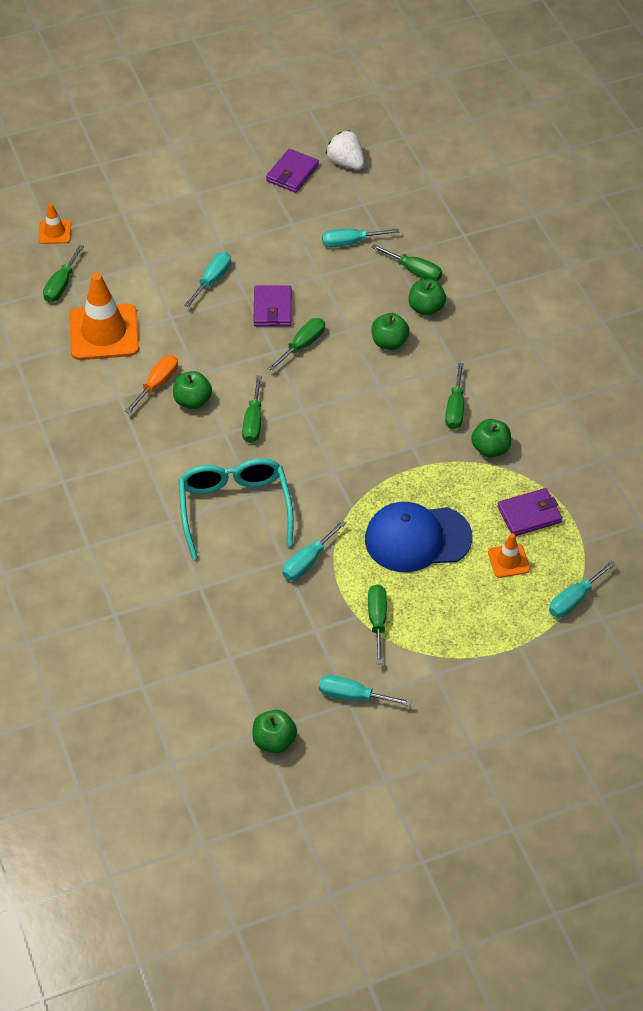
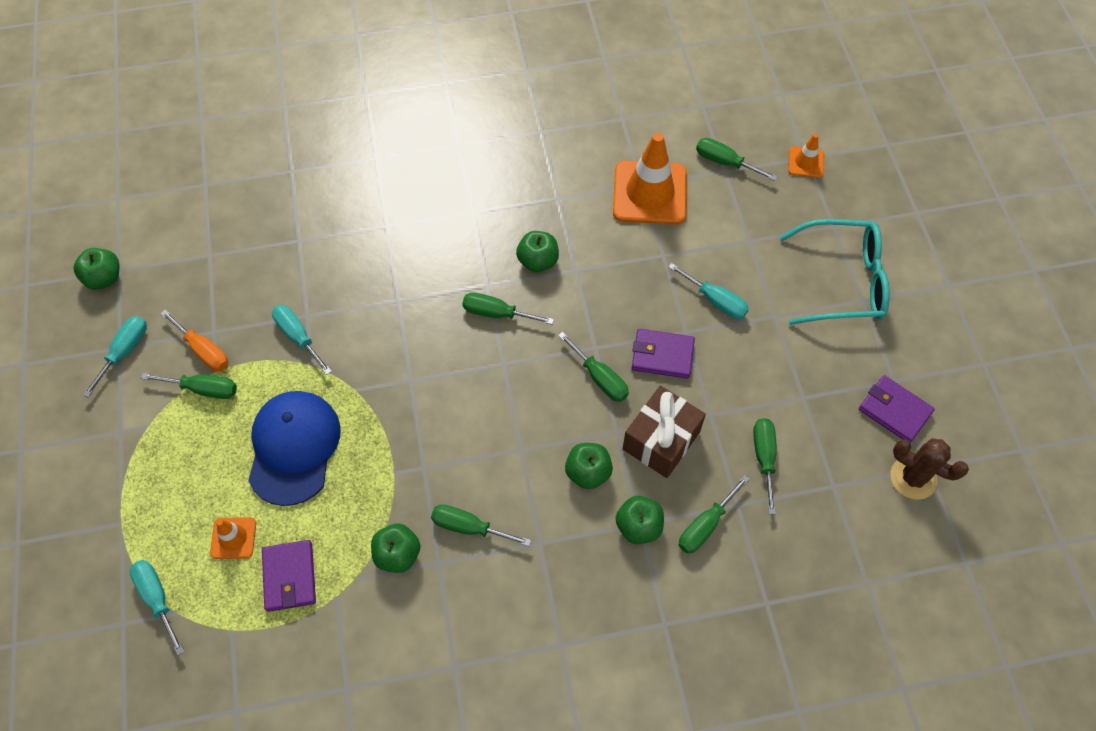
camera: 100 degrees right, 10 degrees up
(157, 384) = (568, 232): orange screwdriver -> orange screwdriver (203, 351)
(234, 508) = (385, 281): turquoise glasses -> turquoise glasses (843, 281)
(346, 163) = (913, 478): white strawberry -> brown cactus
(350, 242) = (764, 458): turquoise screwdriver -> green screwdriver
(350, 302) = (661, 440): none -> brown gift

